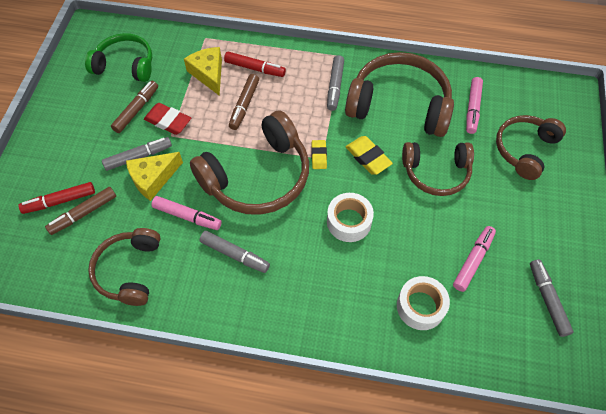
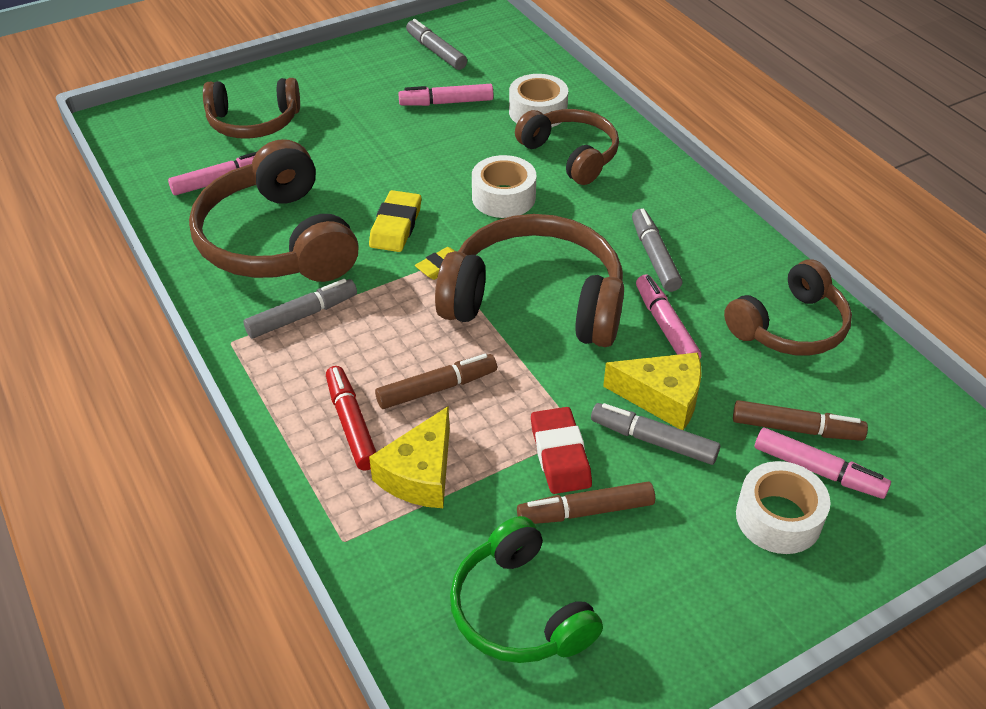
camera: 130 degrees left, 15 degrees down
(60, 201) = (818, 470): red marker -> pink marker
(61, 167) = (778, 518): none -> white tape
(436, 172) = (359, 167): brown headphones -> brown headphones (570, 155)
(547, 300) = (436, 52): grey marker -> grey marker turned 105 degrees clockwise

